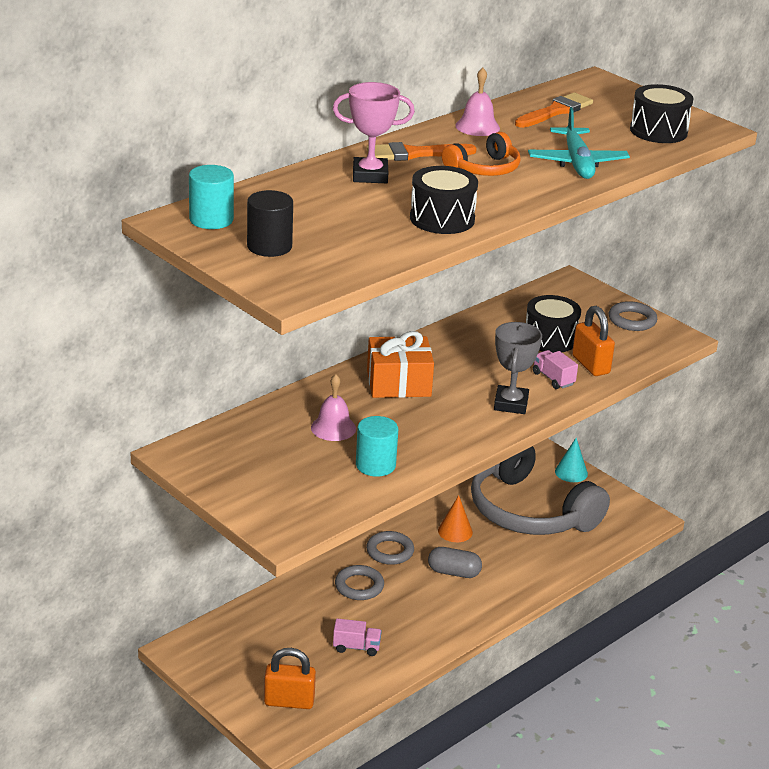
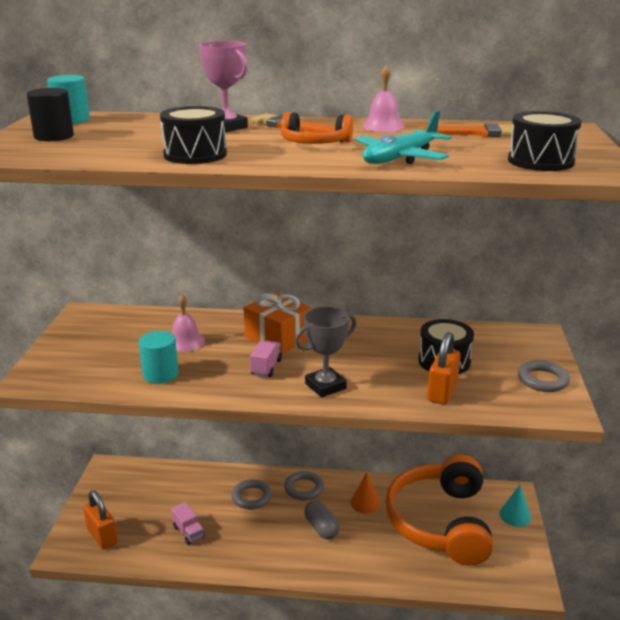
camera: 50 degrees right, 5 degrees down
(530, 510) = (440, 522): grey headphones -> orange headphones
(553, 379) = (392, 386): pink truck -> pink truck (266, 367)

